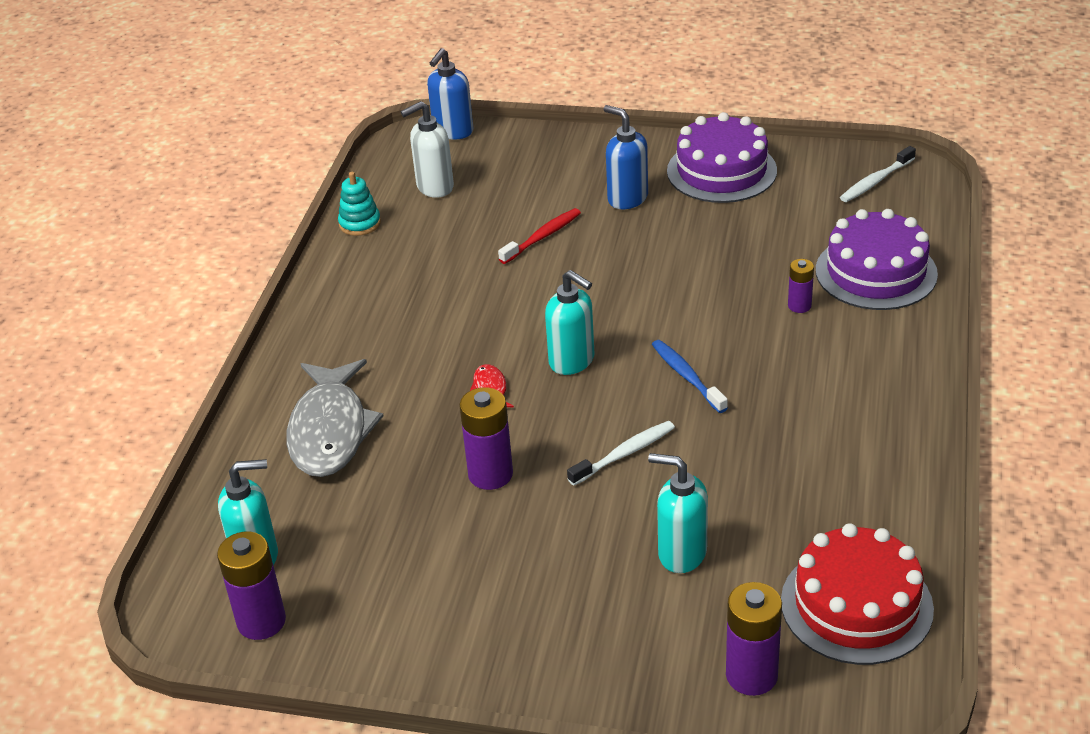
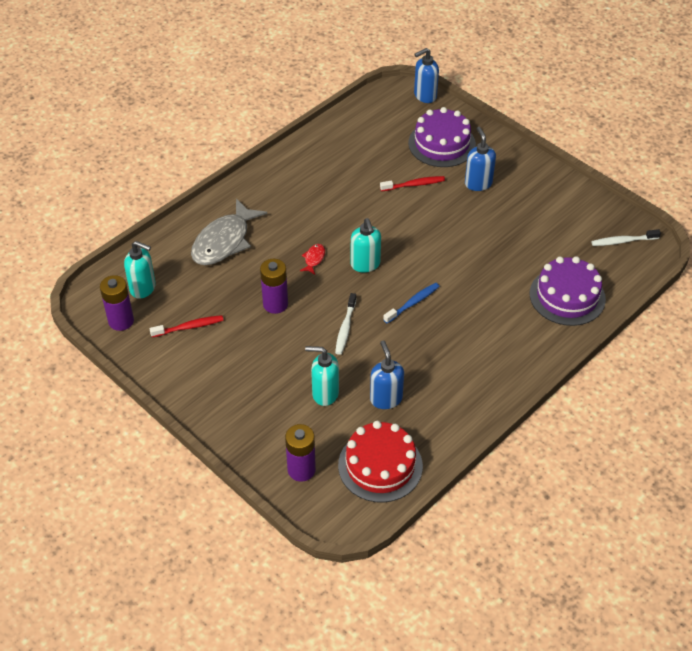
camera: 30 degrees right, 10 degrees up
(360, 223) = (331, 130): turquoise stacking toy -> none
(384, 572) = (189, 327): none -> red toothbrush
(434, 187) = (386, 127): white soap dispenser -> none
(624, 454) = (345, 328): white toothbrush -> white toothbrush turned 105 degrees clockwise
(681, 553) = (325, 393): turquoise soap dispenser -> turquoise soap dispenser turned 45 degrees counterclockwise
(687, 376) = (413, 303): blue toothbrush -> blue toothbrush turned 45 degrees clockwise
(721, 171) = (544, 192): purple cake -> purple cake (442, 144)
(774, 514) = (386, 399): none -> blue soap dispenser
(799, 306) = (507, 294): purple battery -> none

